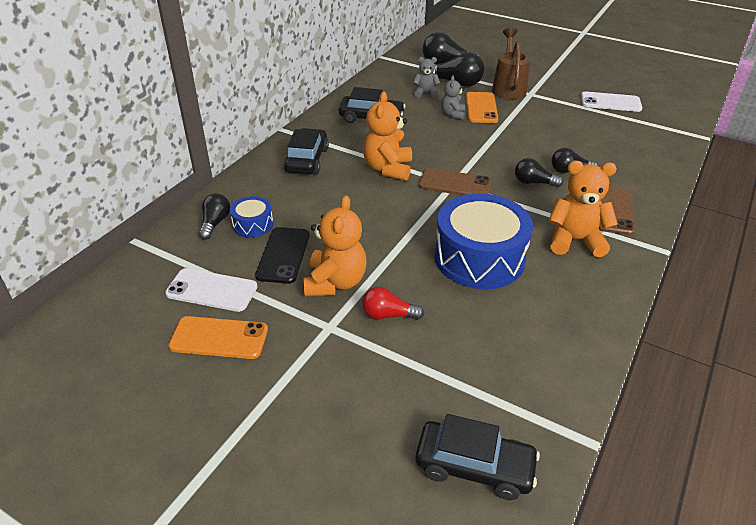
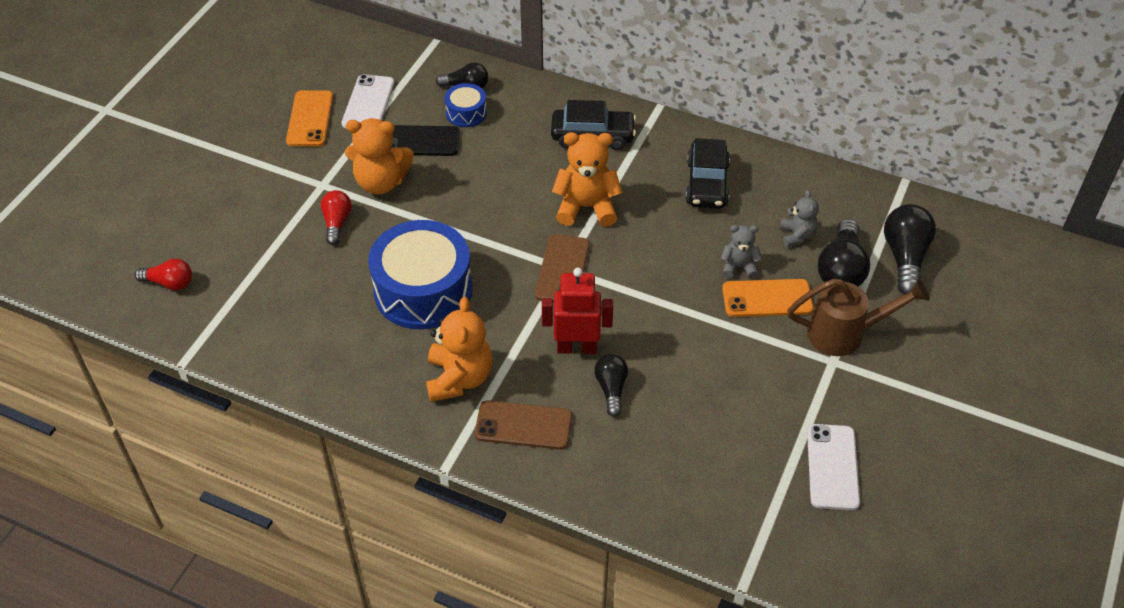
camera: 85 degrees right, 10 degrees up
(474, 467) = (169, 283): black car -> red light bulb
(533, 182) = (576, 347): black light bulb -> red robot

